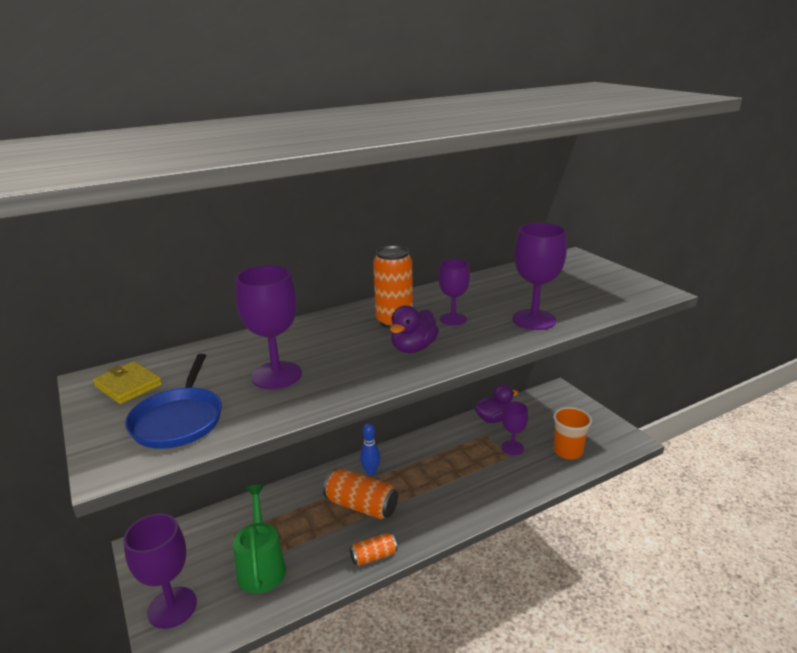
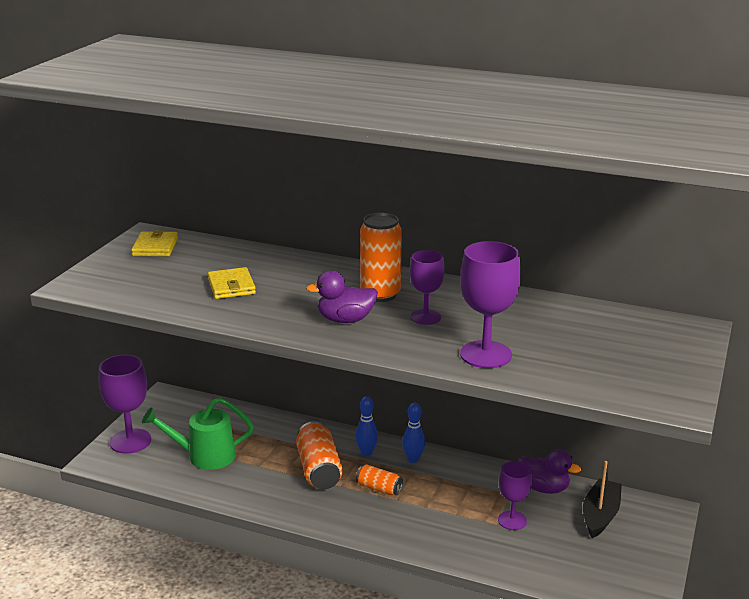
camera: 50 degrees right, 0 degrees up
(179, 420) = (137, 282): blue pan -> none
(261, 565) = (204, 456): green watering can -> green watering can turned 135 degrees counterclockwise
(276, 375) = (231, 286): purple goblet -> yellow wallet
(373, 556) = (270, 505): orange can -> orange can (379, 488)
(404, 454) = (413, 459): none -> blue bowling pin
(539, 413) = (600, 515): none -> black boat
(568, 451) = (558, 561): orange cup -> none

